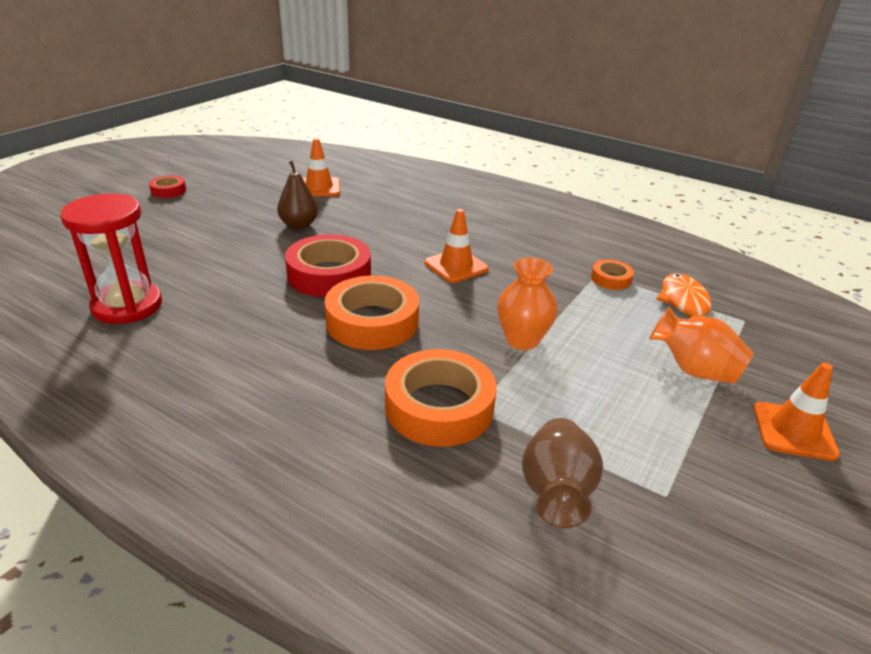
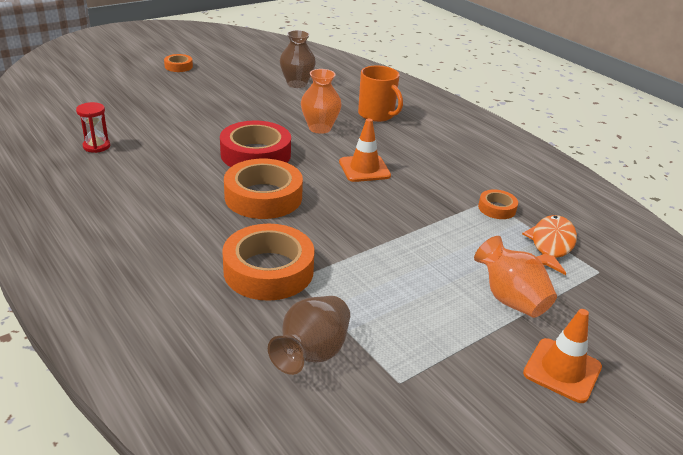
camera: 20 degrees right, 0 degrees up
(127, 306) = (96, 146): red hourglass -> red hourglass, size x0.51
(168, 191) = (178, 66): red tape -> orange tape
(299, 225) = (259, 111): brown pear -> none
(319, 188) = (297, 84): orange traffic cone -> brown vase
(426, 206) = (376, 115): none -> orange mug
(522, 340) = (375, 238): orange vase -> orange vase (320, 128)

